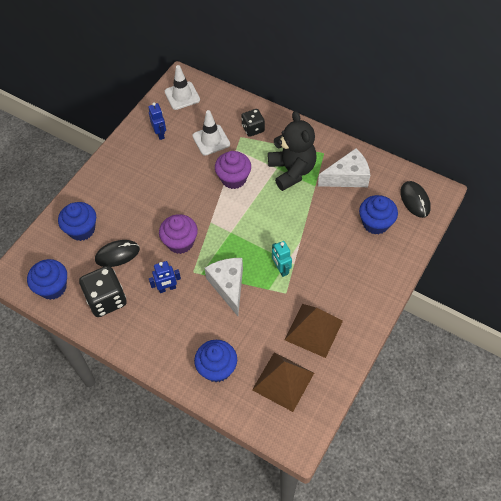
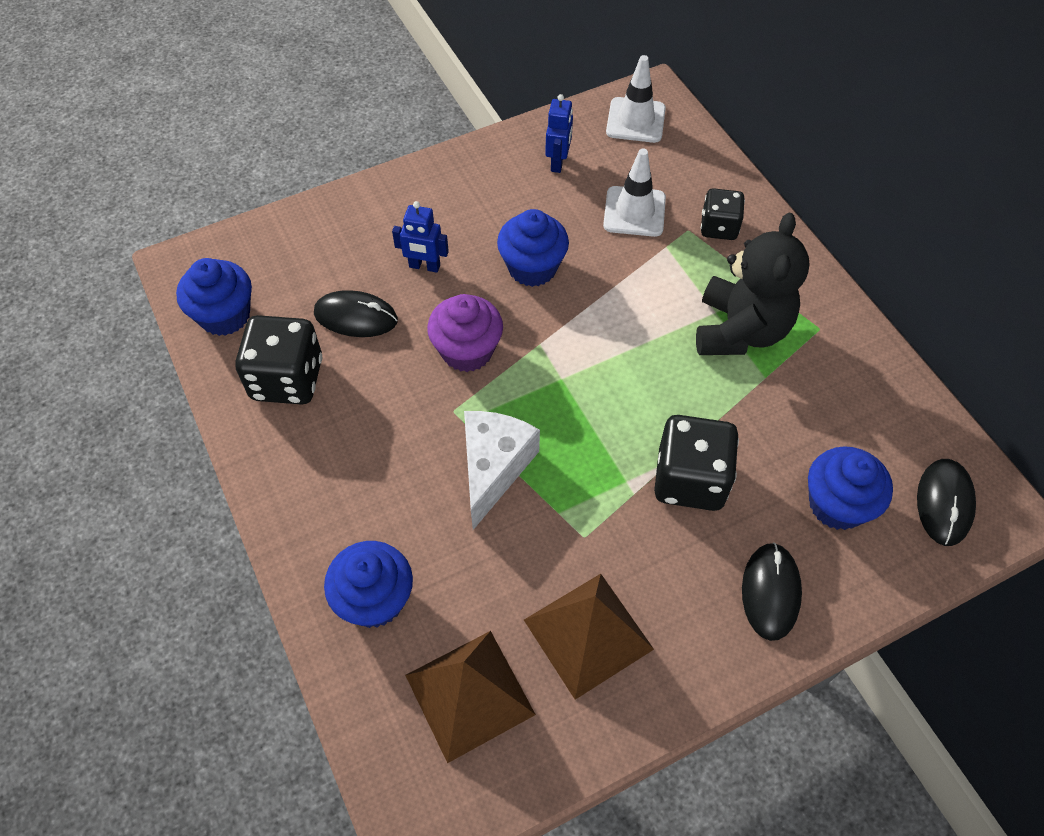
camera: 30 degrees right, 0 degrees up
(82, 230) = (331, 250): blue cupcake -> blue cupcake (532, 267)
(167, 288) = (392, 415): blue robot -> blue robot (424, 266)
(233, 179) = (628, 292): purple cupcake -> none
(281, 269) = (604, 490): turquoise robot -> none
(312, 245) = (690, 480): none -> black dice
(347, 177) = (837, 393): white cheese -> none
(372, 272) = (770, 592): none -> black mouse

